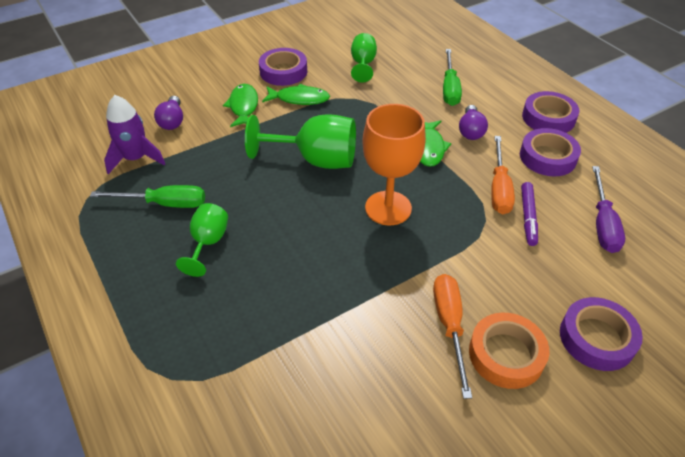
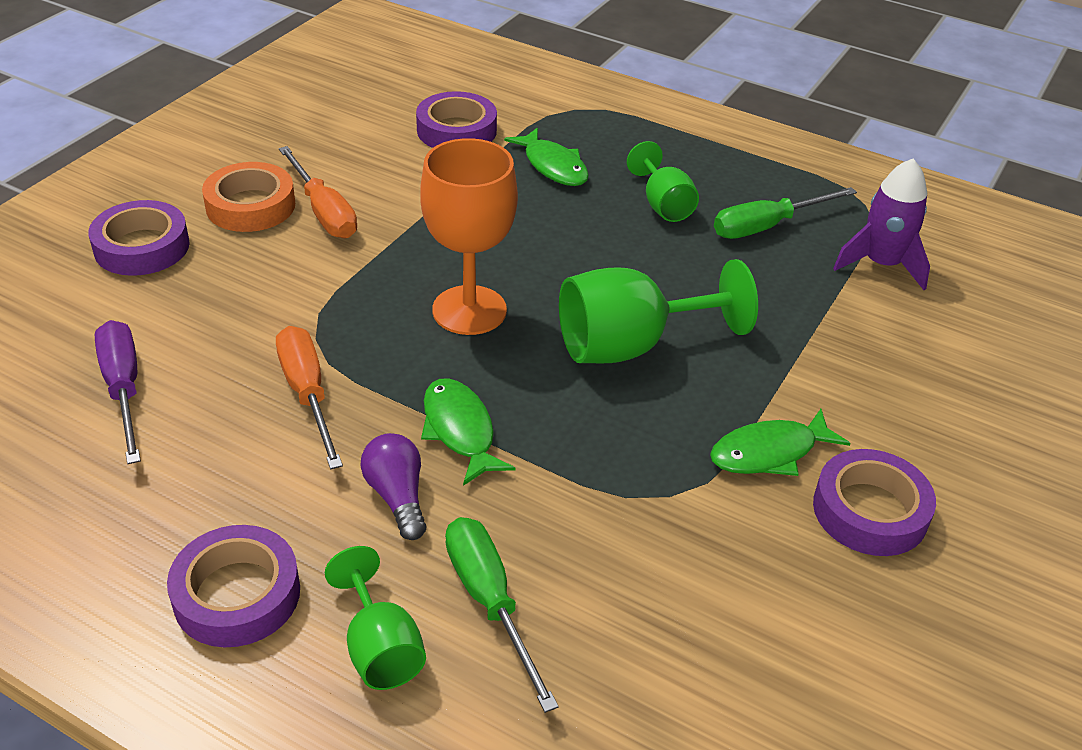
camera: 150 degrees right, 5 degrees down
(172, 121) = (916, 334): purple light bulb -> none
(243, 106) = (845, 400): green fish -> green fish (553, 166)
(363, 64) = (731, 604): green goblet -> green goblet (380, 649)
(528, 217) = (249, 362): purple marker -> none
(547, 157) = (228, 487): purple tape -> purple tape (456, 130)

